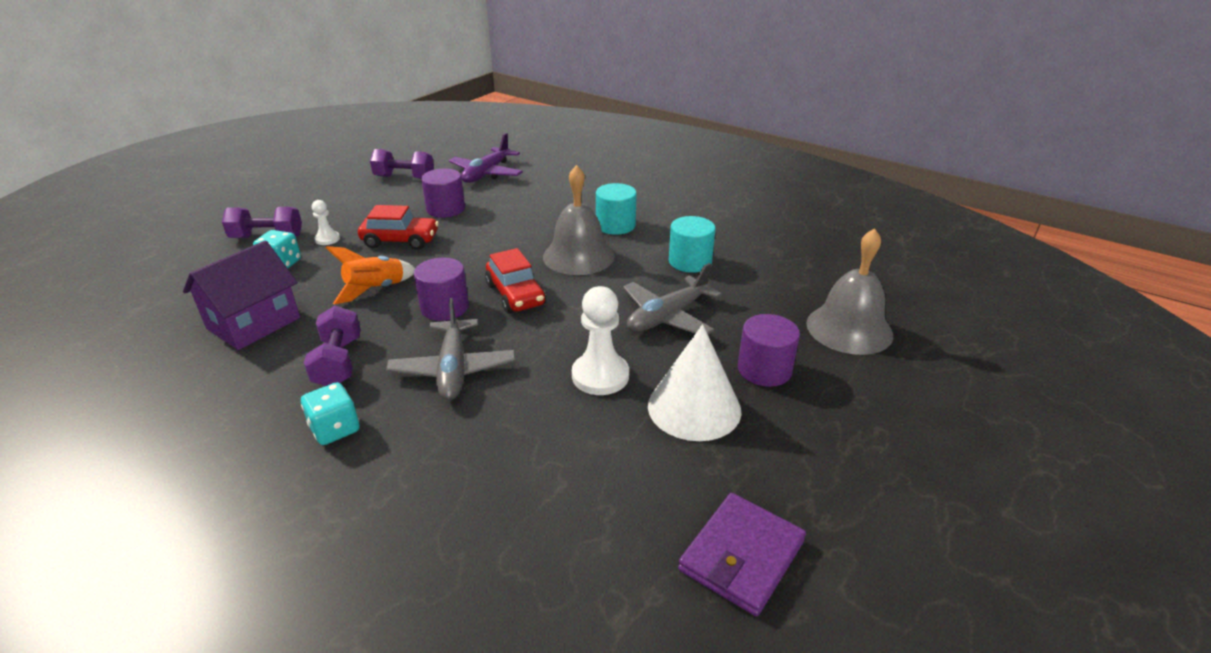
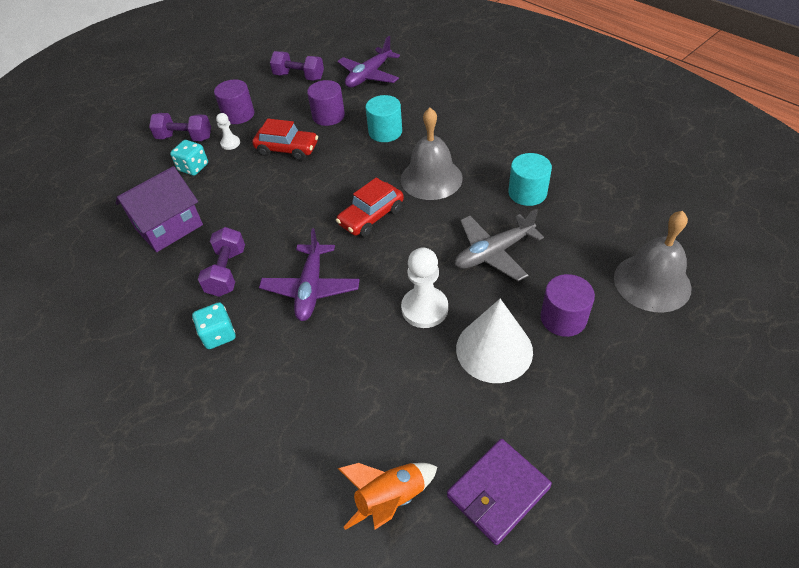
camera: 15 degrees right, 15 degrees up
(376, 290) = (262, 201): orange rocket -> orange rocket (391, 499)
(444, 307) = (313, 225): purple cylinder -> purple cylinder (238, 115)
(453, 369) = (311, 288): grey plane -> purple plane
(515, 295) = (371, 217): red car -> red car turned 60 degrees clockwise
(615, 225) = (470, 145): turquoise cylinder -> turquoise cylinder (385, 132)

